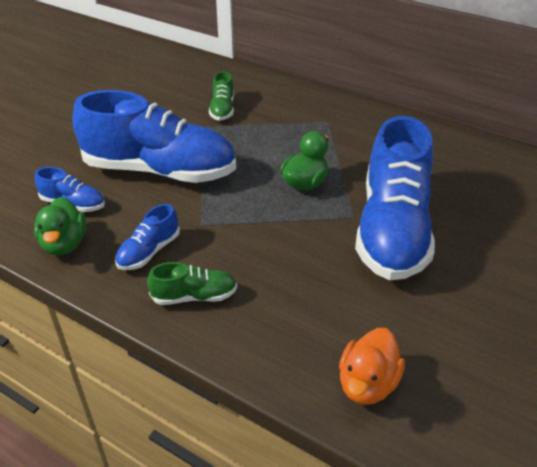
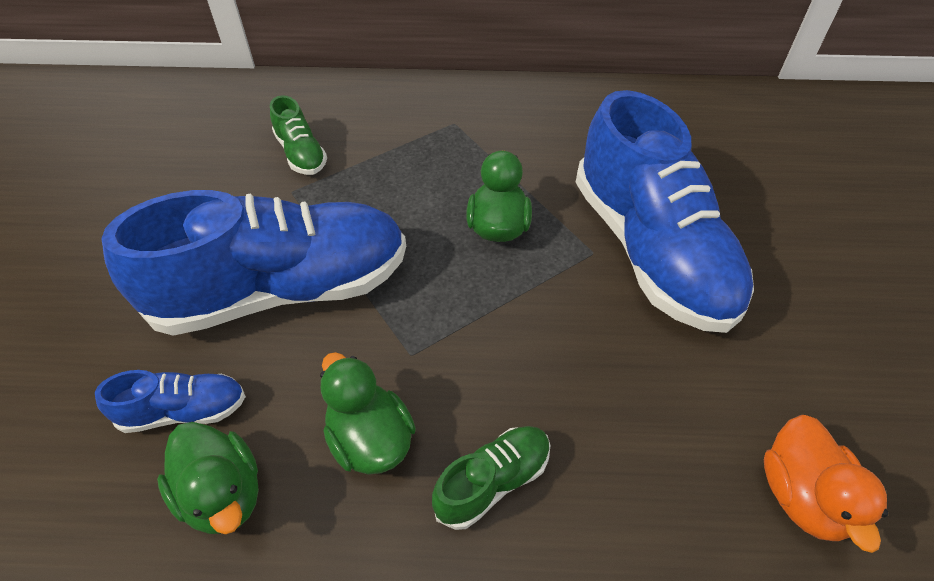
camera: 30 degrees left, 10 degrees up
(149, 252) = (370, 439): blue shoe -> green duck

